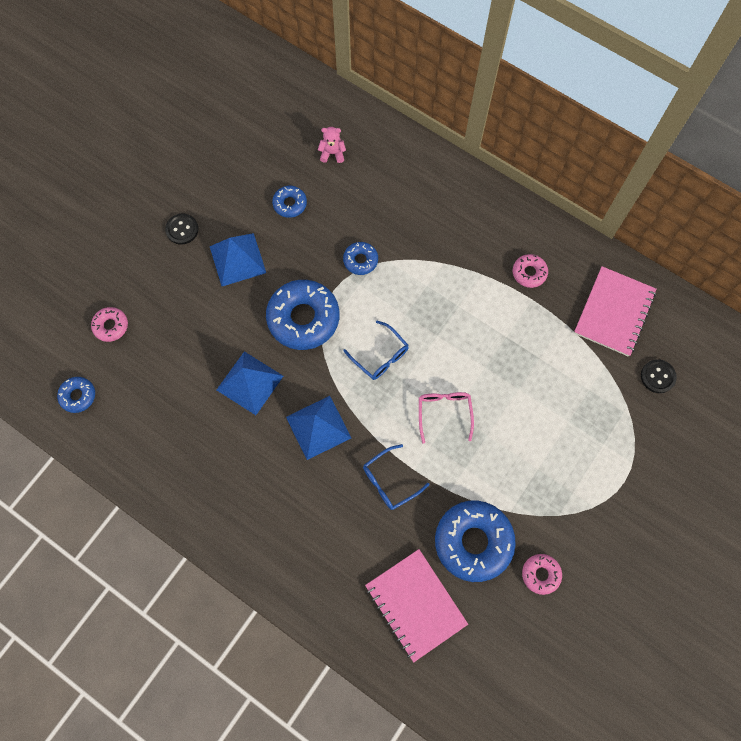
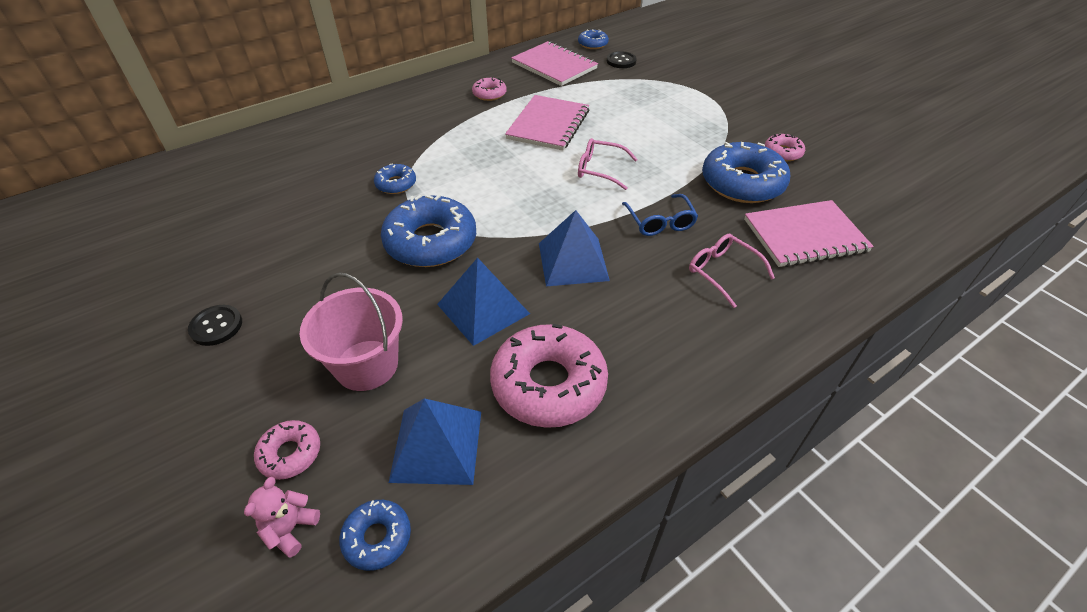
camera: 70 degrees left, 25 degrees down
(181, 333) = (366, 365): none -> pink bucket
(200, 448) = (548, 384): none -> pink donut
(238, 259) = (309, 280): blue pyramid -> blue pyramid (437, 445)
(290, 204) = (280, 219): blue donut -> blue donut (593, 44)
(332, 153) = (254, 174): pink teddy bear -> pink teddy bear (290, 529)
(345, 542) = (722, 272): none -> pink glasses
(380, 356) = (514, 196): blue glasses -> none
(497, 345) = (548, 125): none -> pink notebook

